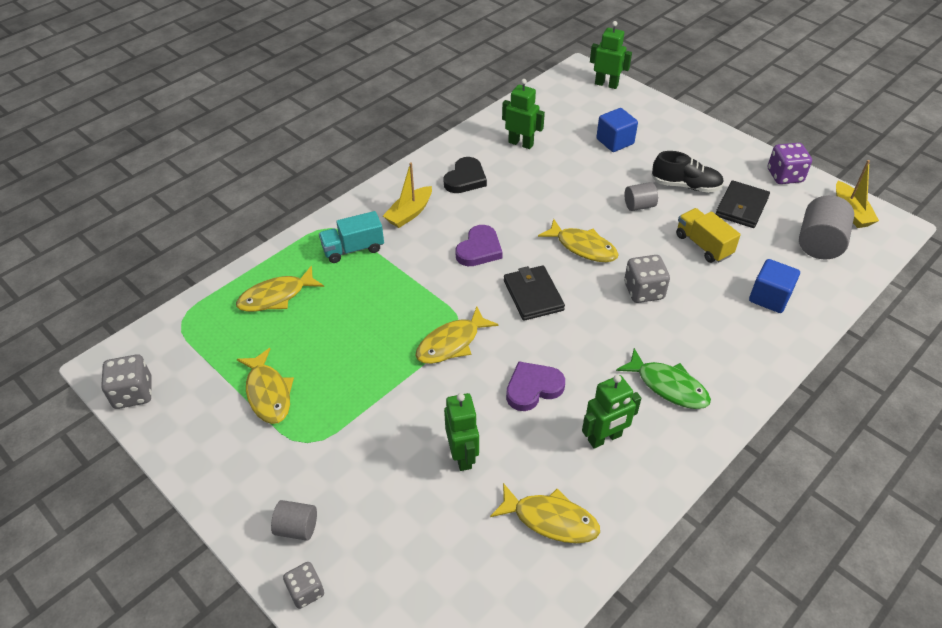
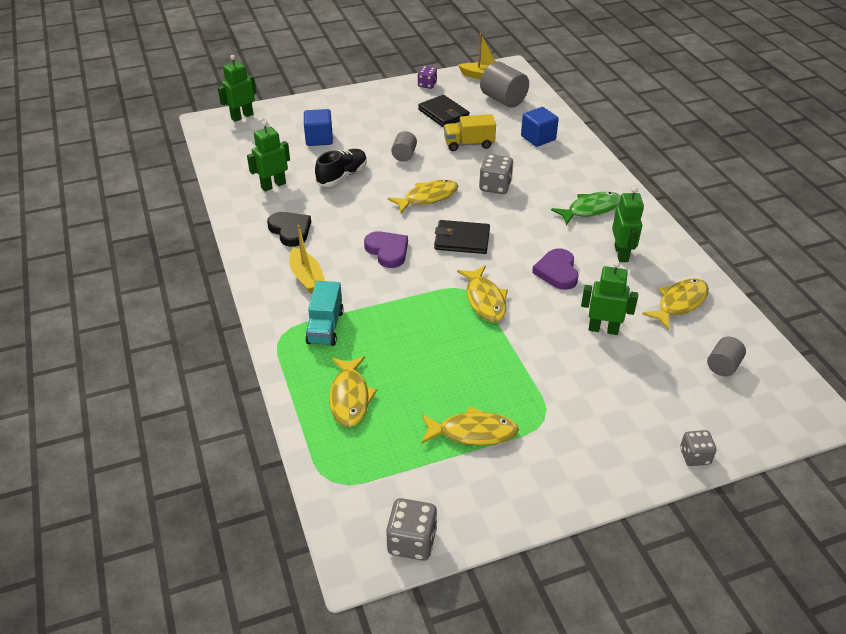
camera: 65 degrees left, 5 degrees down
(297, 528) = (632, 447): grey cylinder -> grey cylinder (723, 366)
(685, 186) = (400, 127): black shoe -> black shoe (342, 176)
(784, 176) = (427, 85): purple dice -> purple dice, size x0.66

